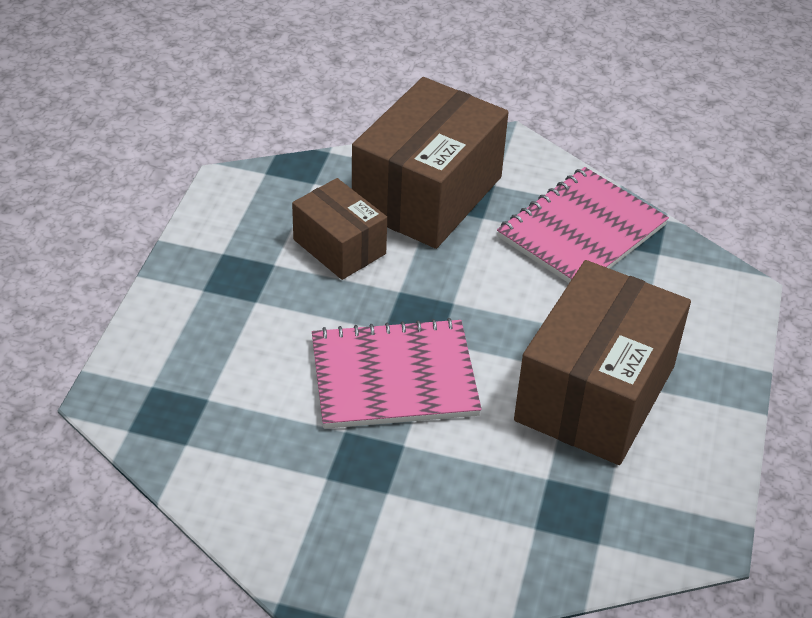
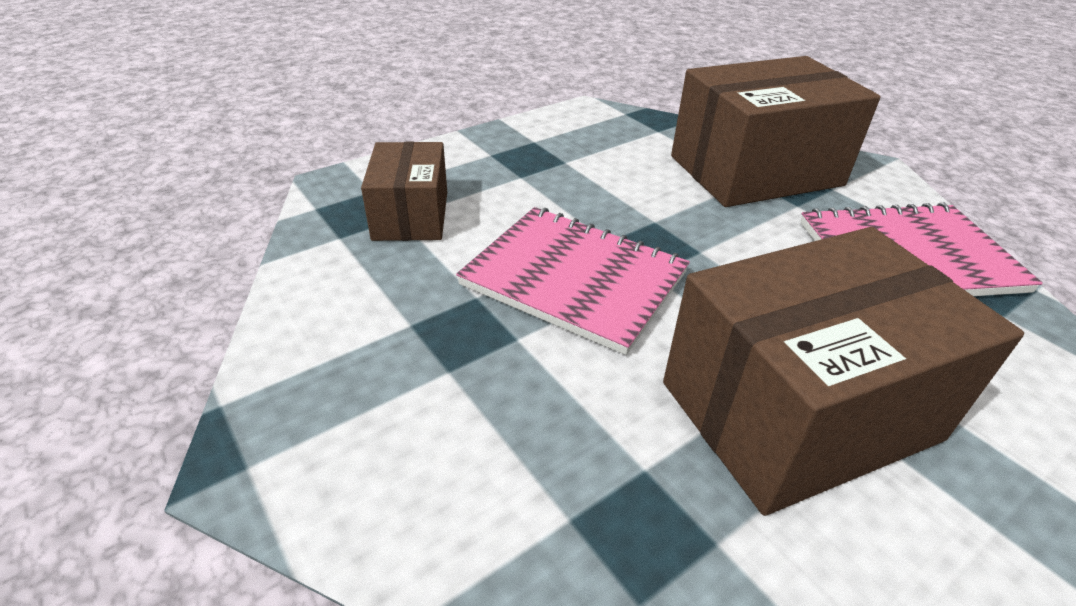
camera: 40 degrees right, 5 degrees down
(339, 247) = (634, 172): brown box -> brown box (411, 215)

